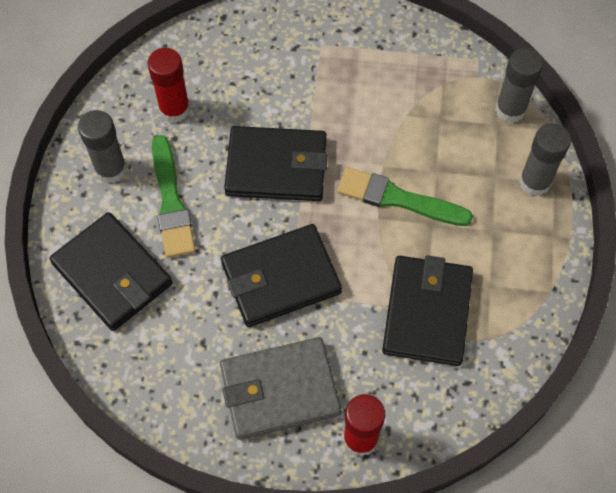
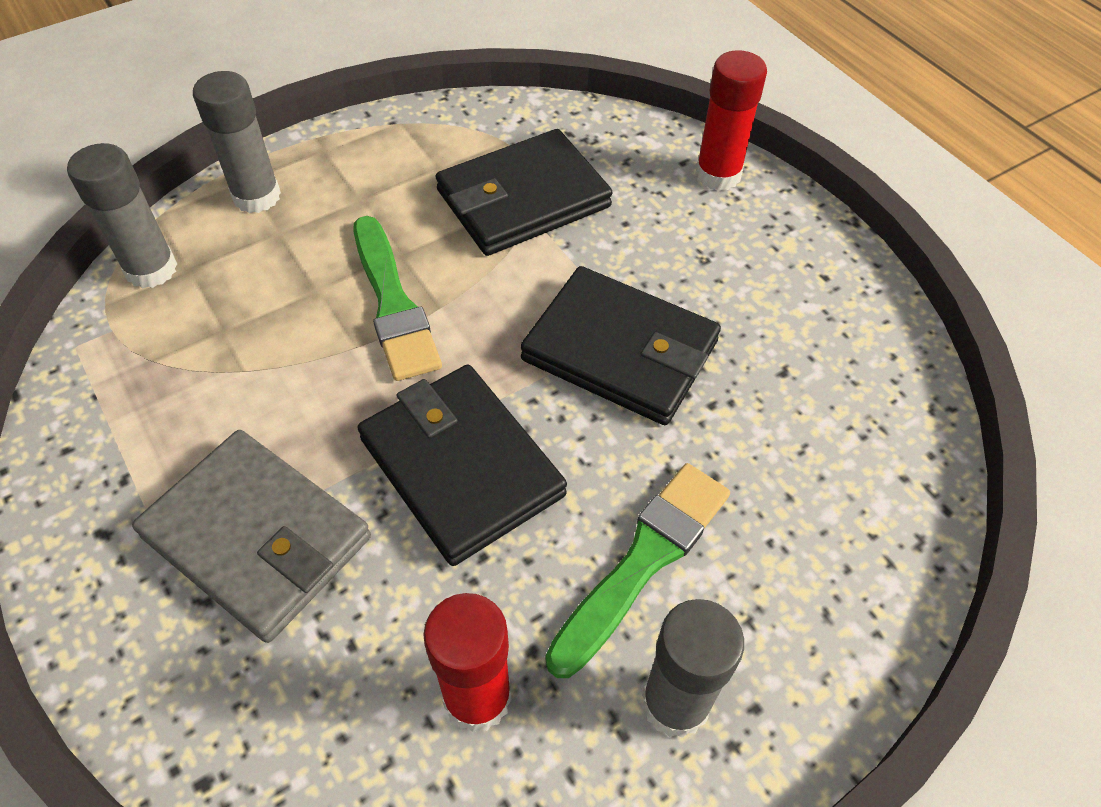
camera: 130 degrees left, 10 degrees down
(112, 273) = (821, 547): black wallet -> none
(280, 390) = (749, 264): grey wallet -> grey wallet (257, 537)

